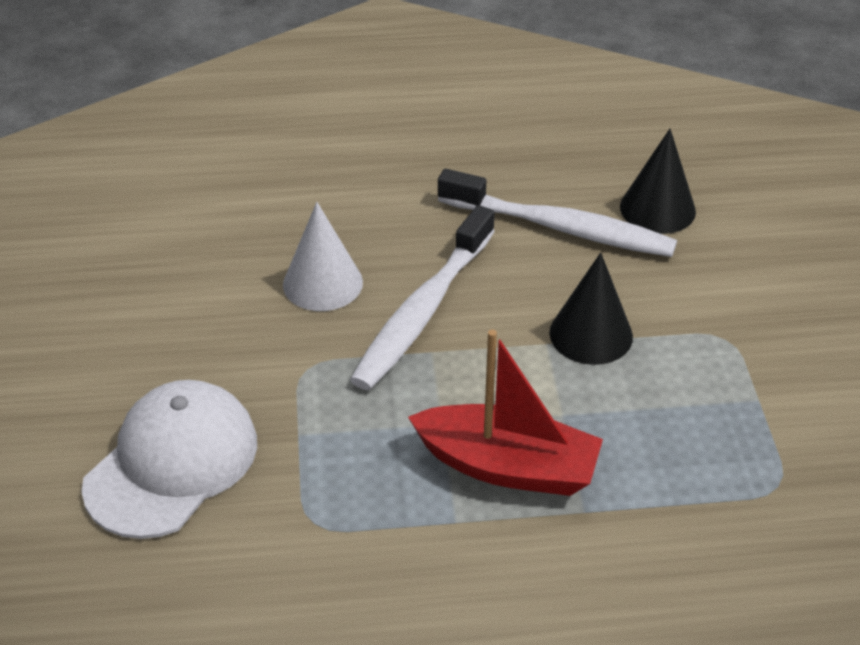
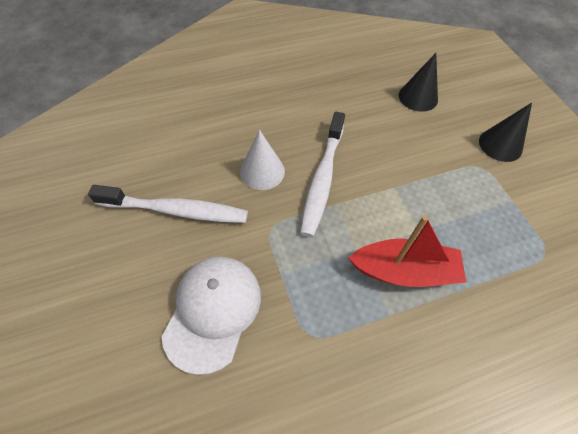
camera: 15 degrees left, 15 degrees up
(561, 228) = (375, 116): white toothbrush -> white toothbrush (176, 210)
(591, 334) = (415, 177): black cone -> black cone (500, 145)

